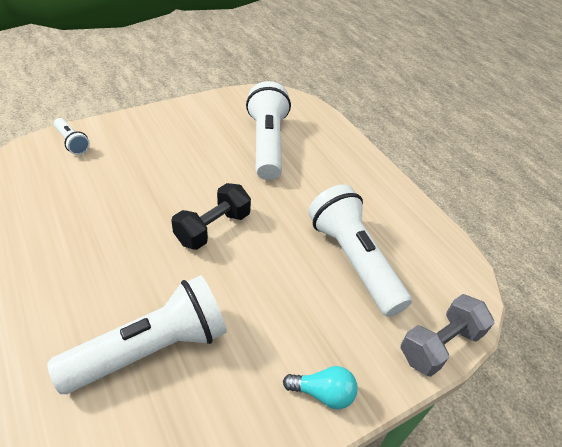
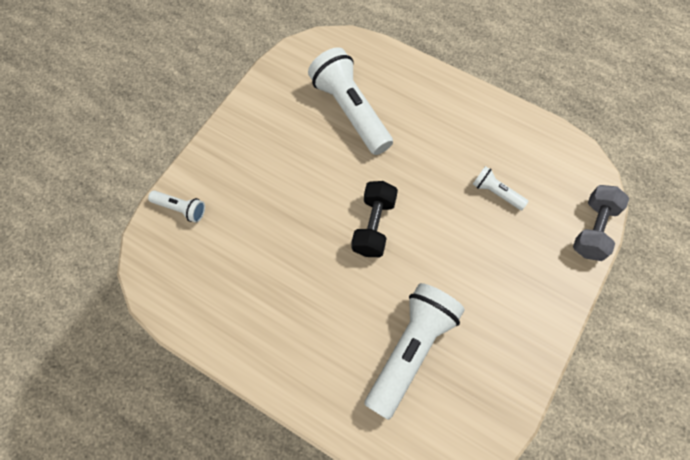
camera: 25 degrees left, 20 degrees up
(323, 393) = (542, 311): turquoise light bulb -> none
(353, 260) = (496, 193): white flashlight -> white flashlight, size x0.48

